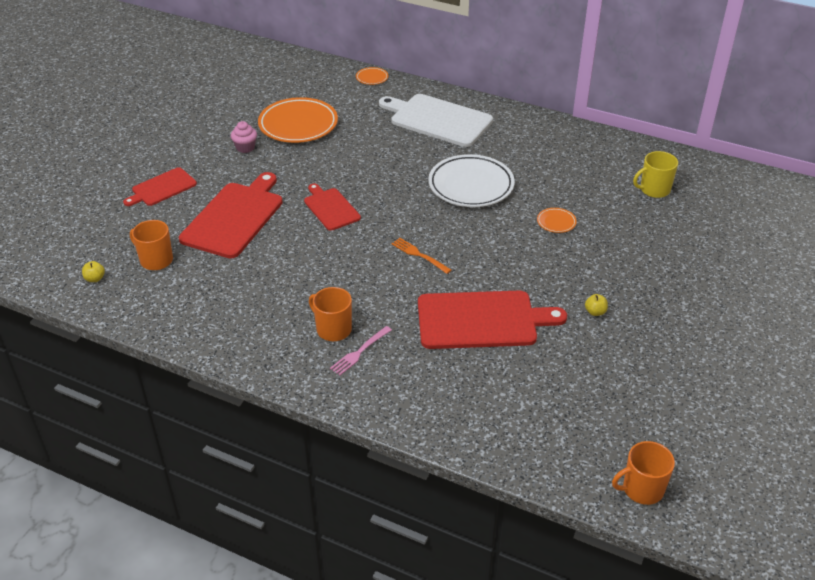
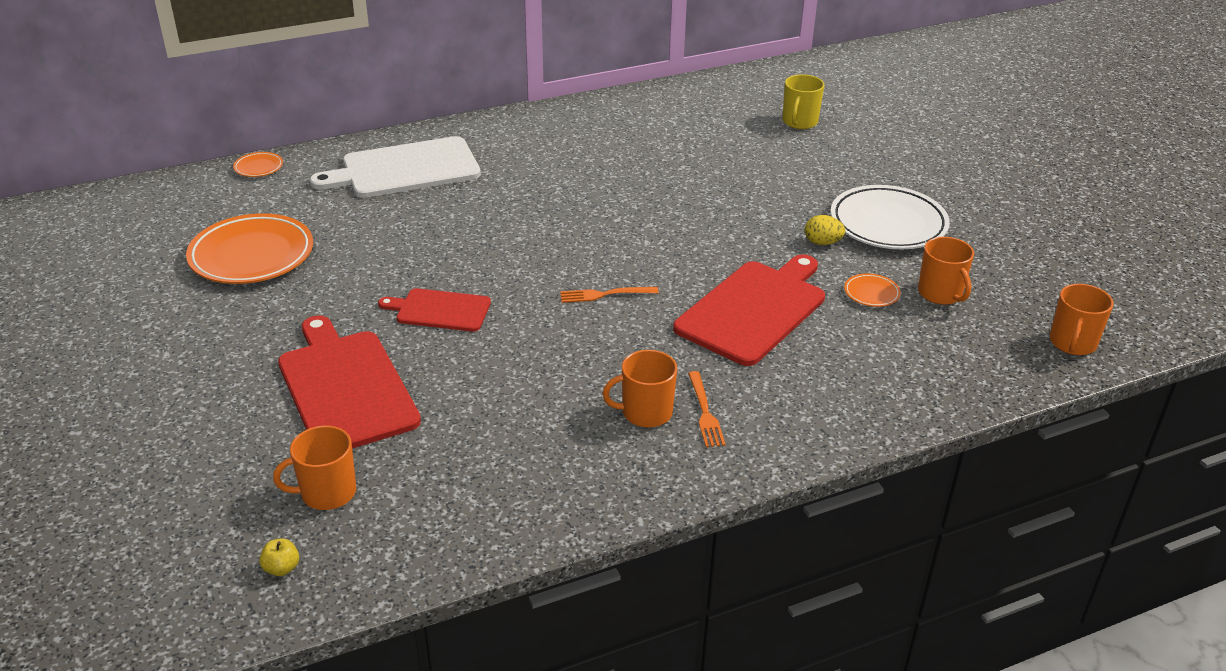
camera: 50 degrees left, 5 degrees down
(162, 188) = (189, 418): red cutting board -> none
(245, 147) = (225, 313): pink cupcake -> none
(359, 352) = (705, 412): pink fork -> orange fork
(471, 185) = (543, 208): white plate -> white plate (888, 224)
(556, 222) = (670, 194): orange plate -> orange plate (871, 293)
(595, 312) = (822, 242): yellow apple -> yellow egg
(612, 395) = (940, 294): none -> orange mug
(654, 189) = (699, 124): yellow mug -> yellow mug (799, 122)

